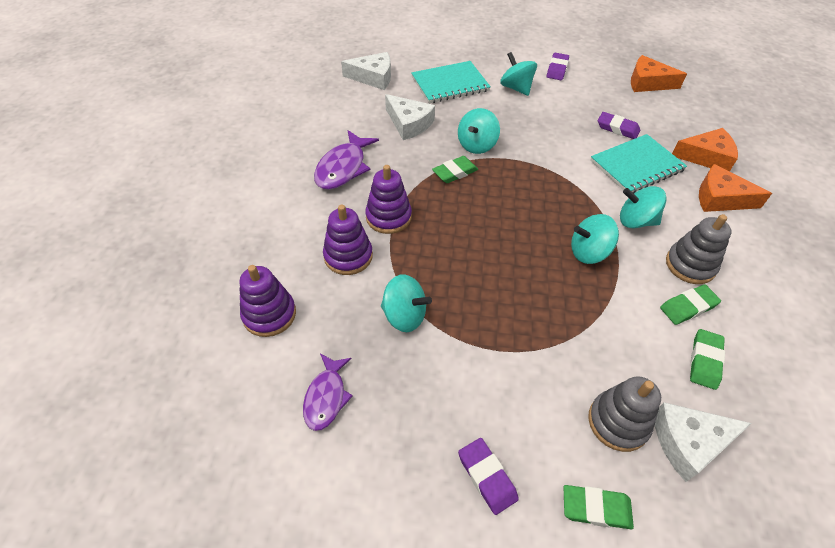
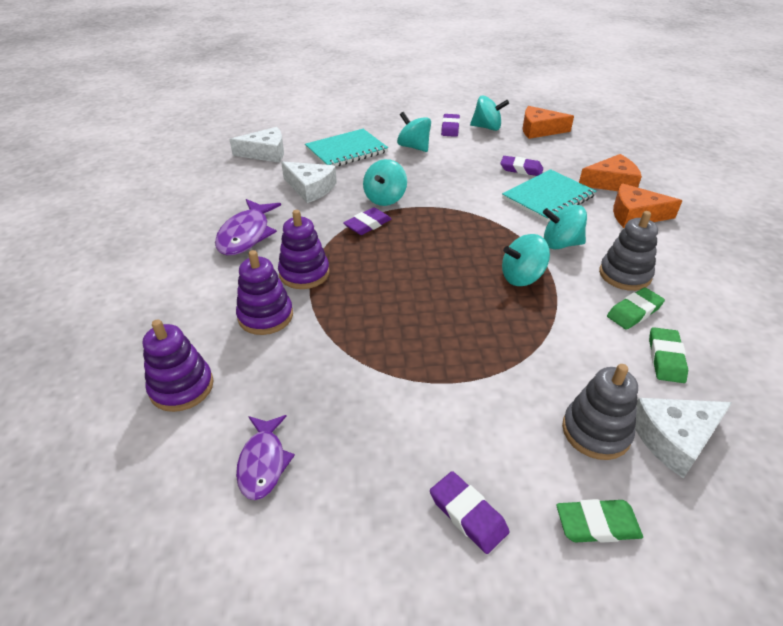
camera: 10 degrees left, 10 degrees down
(404, 316) = (340, 364): turquoise spinning top -> turquoise spinning top (487, 128)
(455, 172) = (367, 225): green eraser -> purple eraser

